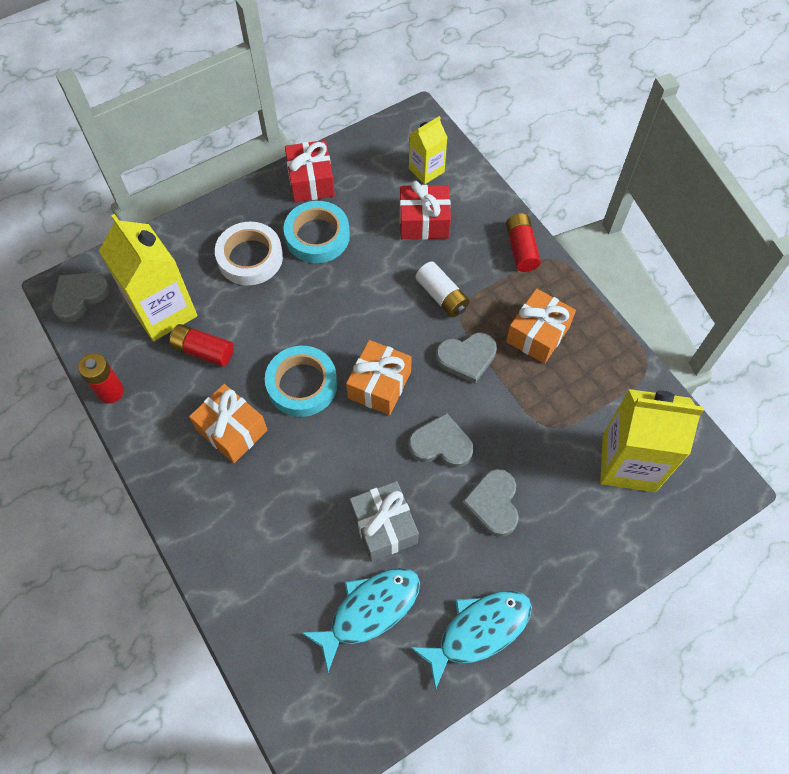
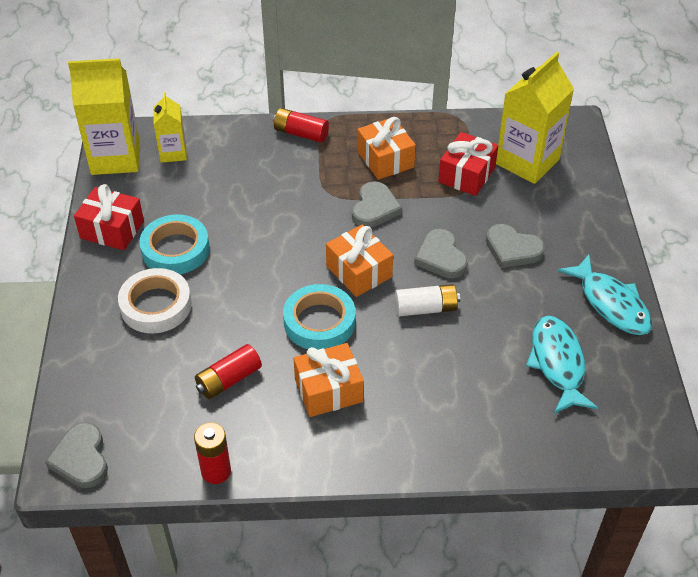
camera: 60 degrees left, 15 degrees down
(163, 311) = (159, 394): yellow carton -> yellow carton (115, 158)
(384, 526) = (490, 323): grey gift -> none
(424, 222) = (224, 176): red gift -> red gift (466, 175)
(441, 444) = (441, 257): grey heart -> grey heart turned 60 degrees counterclockwise
(442, 296) = (305, 197): white battery -> white battery (426, 308)
(478, 631) = (611, 303): turquoise fish -> turquoise fish turned 150 degrees clockwise

